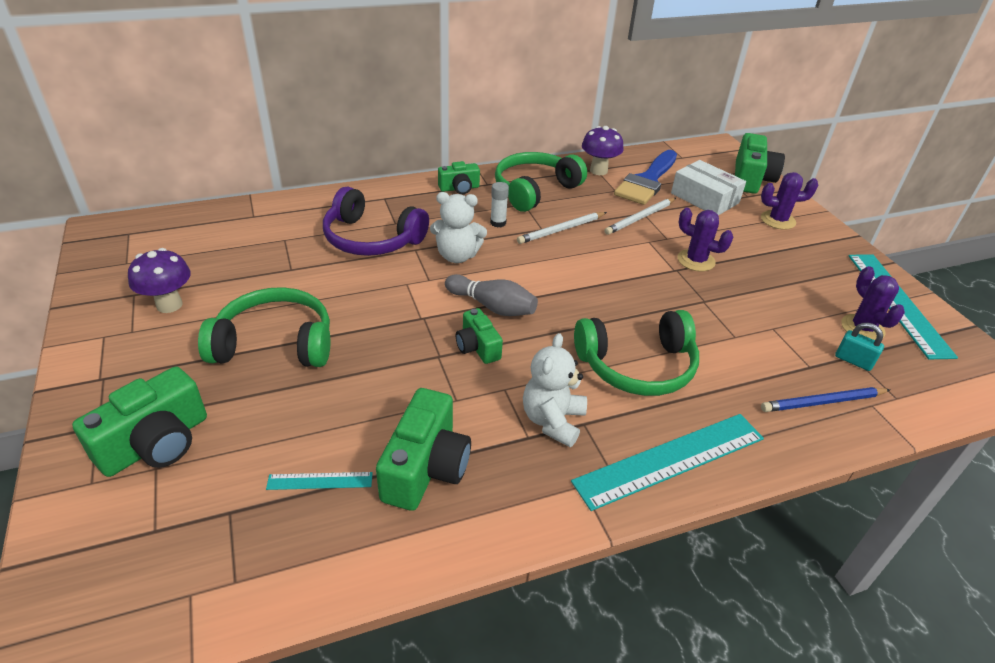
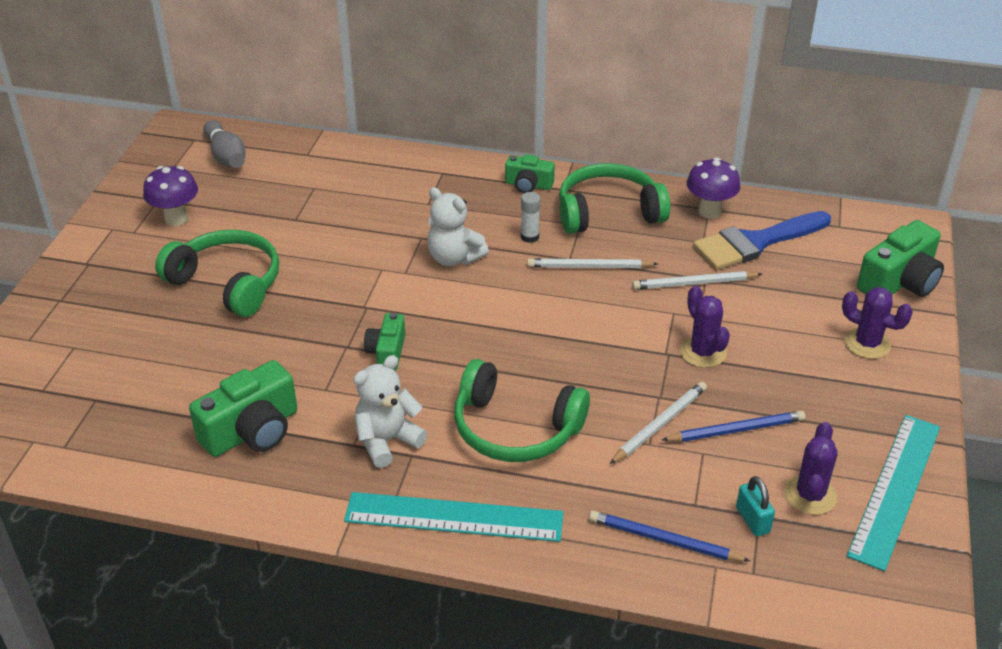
camera: 35 degrees right, 0 degrees up
(156, 443) = (86, 329): green camera -> none
(320, 481) = (170, 405): turquoise ruler -> none
(371, 239) = (390, 213): purple headphones -> none
(492, 306) = (437, 320): grey bowling pin -> grey bowling pin (226, 156)
(704, 198) = (804, 286): white box -> none
(726, 320) = (659, 424): none -> white pencil
(773, 304) = (736, 430): none -> blue pencil

